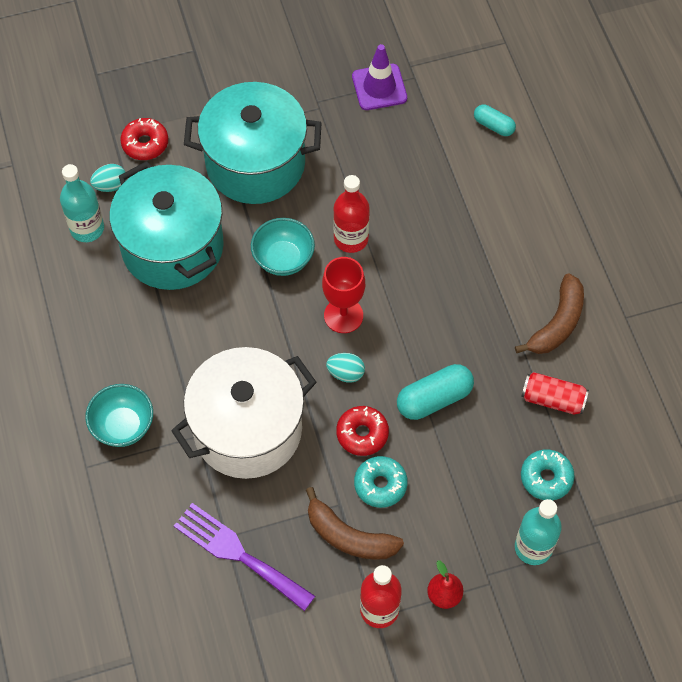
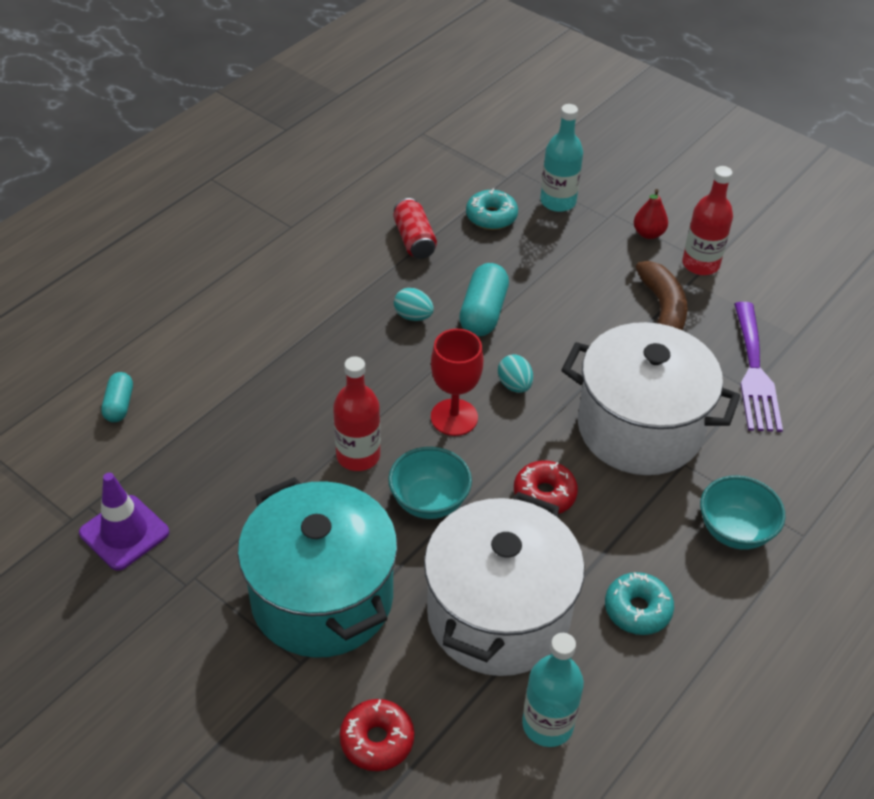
camera: 125 degrees left, 15 degrees down
(110, 185) = (468, 739): turquoise egg -> turquoise egg (413, 316)
(172, 247) = (498, 615): turquoise pot -> white pot
(362, 434) = (563, 345): red donut -> red donut (544, 494)
(380, 485) = (598, 311): turquoise donut -> turquoise donut (637, 609)
(434, 399) = (483, 312): turquoise capsule -> turquoise capsule turned 75 degrees clockwise
(557, 323) = (333, 265): brown banana -> none

